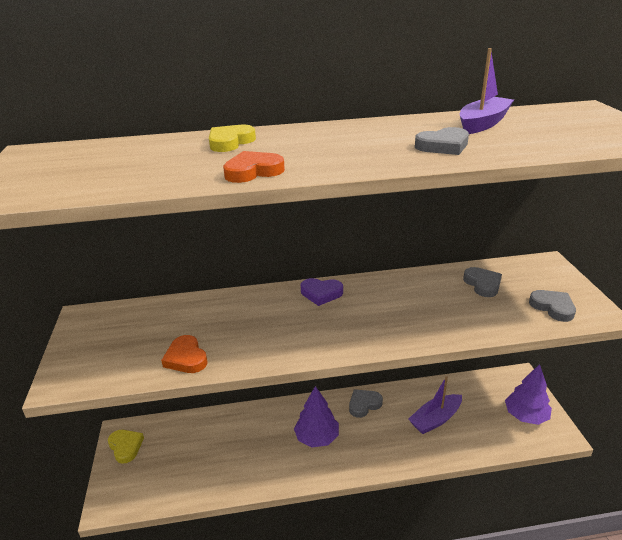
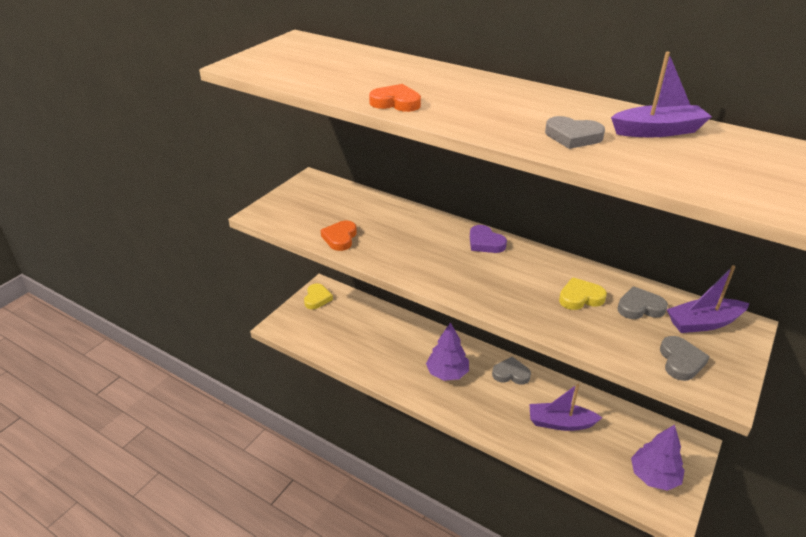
camera: 40 degrees right, 5 degrees up
(230, 142) = (422, 74): yellow heart -> yellow heart (580, 297)
(482, 284) = (640, 307): grey heart -> grey heart turned 120 degrees counterclockwise
(528, 274) = (703, 323): none -> purple boat

